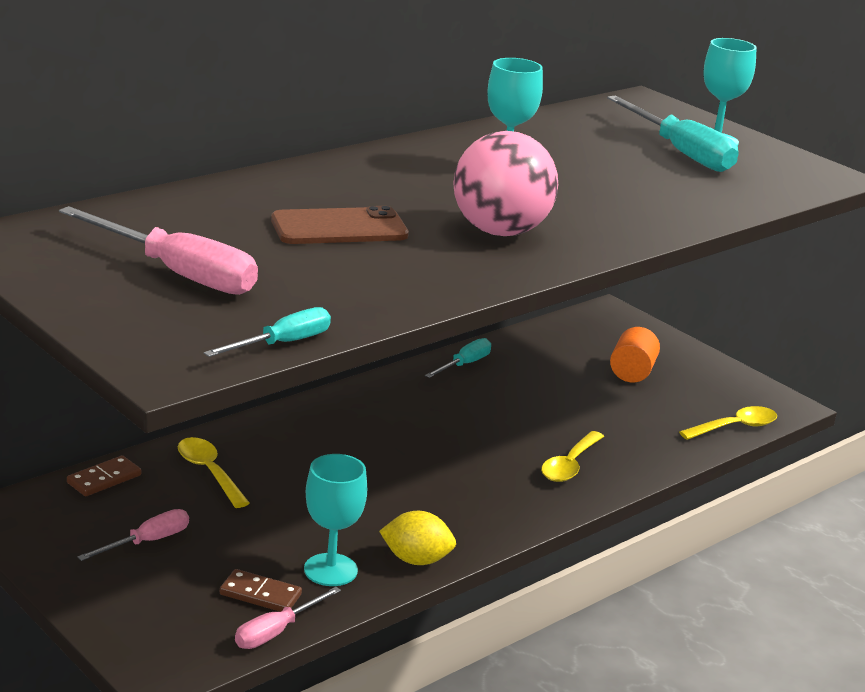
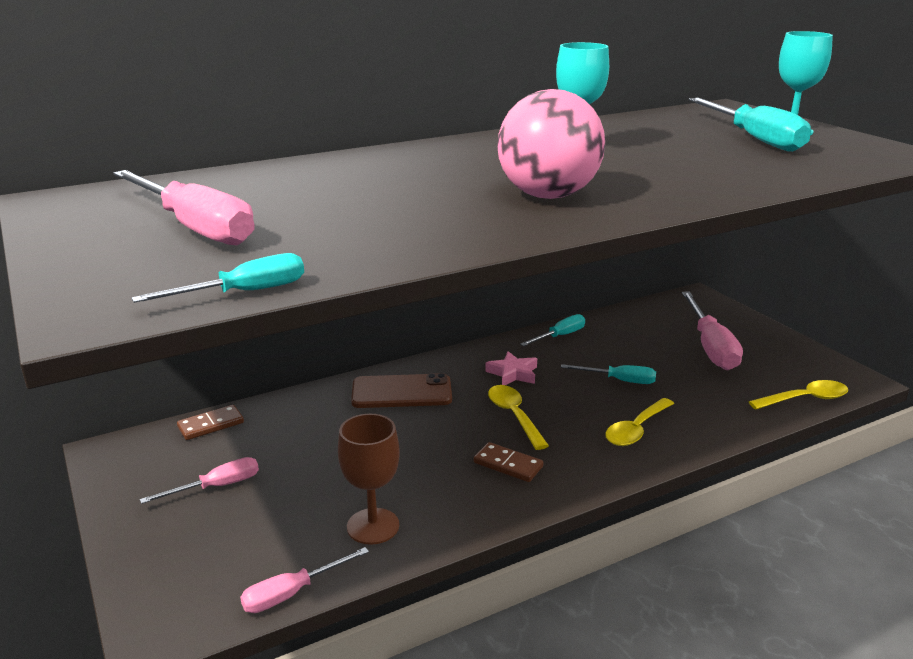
camera: 15 degrees right, 0 degrees up
(209, 472) = (303, 422): yellow spoon -> yellow spoon (514, 415)
(260, 594) = (295, 549): brown domino -> brown domino (508, 465)
(330, 570) = (373, 526): turquoise goblet -> brown goblet
(339, 228) = (387, 192): brown phone -> brown phone (401, 392)
(416, 560) = (460, 520): yellow lemon -> none
(424, 410) = (513, 373): none -> pink star
(541, 414) = (619, 380): none -> turquoise screwdriver
(632, 372) = (710, 346): orange cylinder -> pink screwdriver

